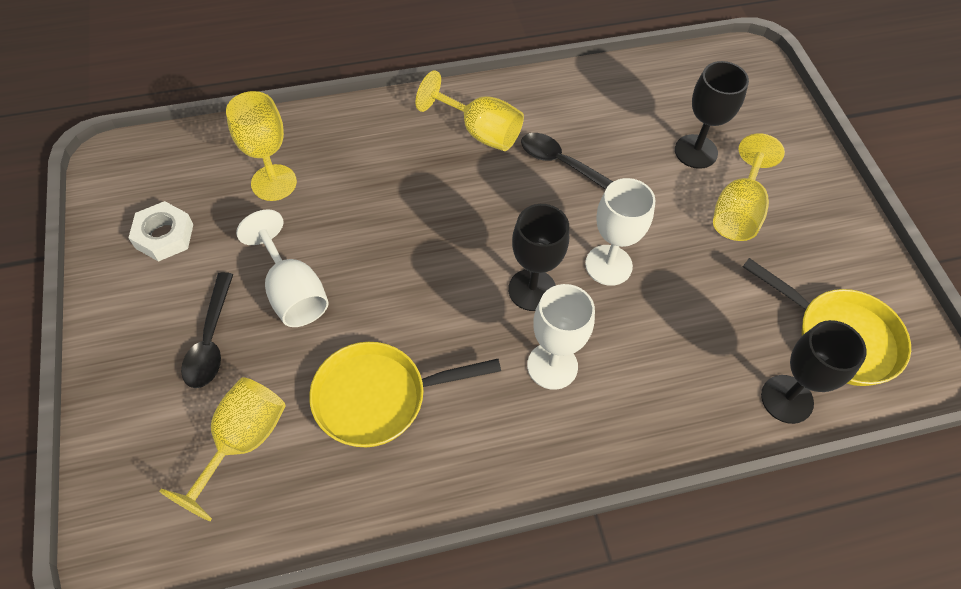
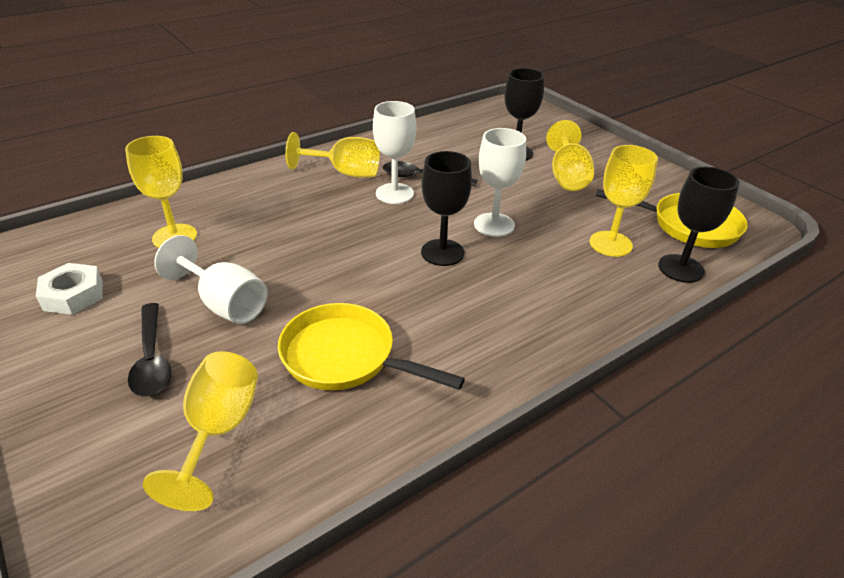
camera: 20 degrees left, 20 degrees down
(378, 397) = (345, 357): yellow pan -> yellow pan turned 60 degrees clockwise
(552, 366) = (489, 295): white goblet -> white goblet (394, 193)
(727, 336) = (610, 244): none -> yellow goblet

